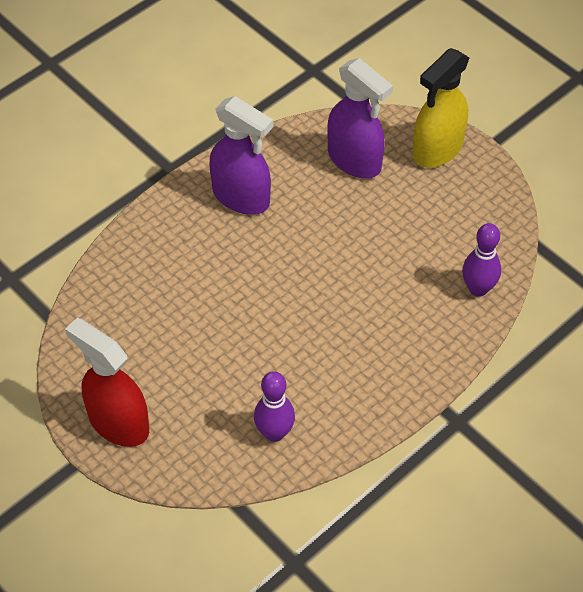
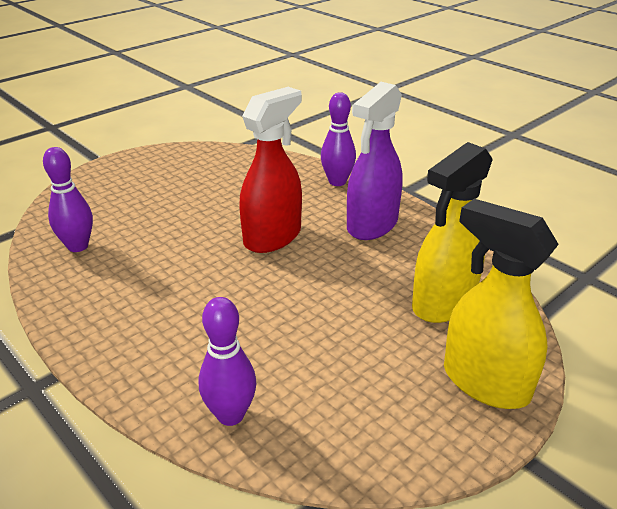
camera: 90 degrees right, 20 degrees down
(118, 423) = (125, 172): red spray bottle -> red spray bottle (273, 237)
(156, 221) = (337, 182): none -> purple bowling pin
(354, 160) = (443, 303): purple spray bottle -> yellow spray bottle

